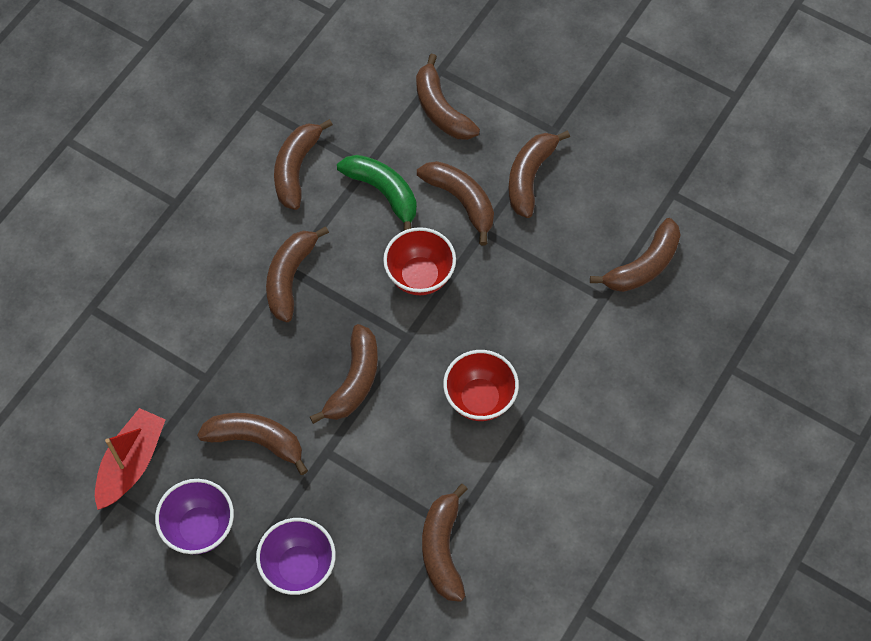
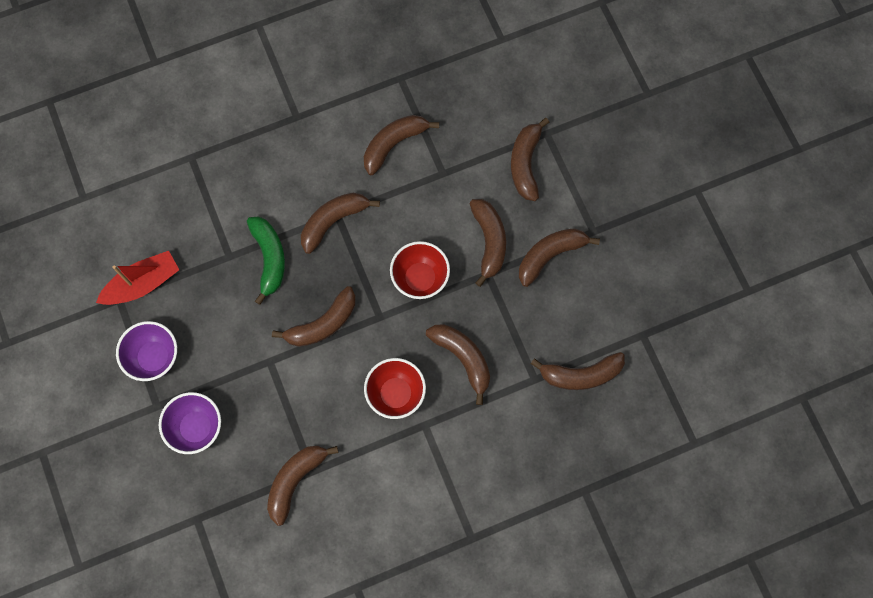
camera: 35 degrees right, 10 degrees up
(256, 441) = (230, 322): brown banana -> brown banana (463, 358)
(383, 192) = (440, 200): green banana -> green banana (269, 258)

